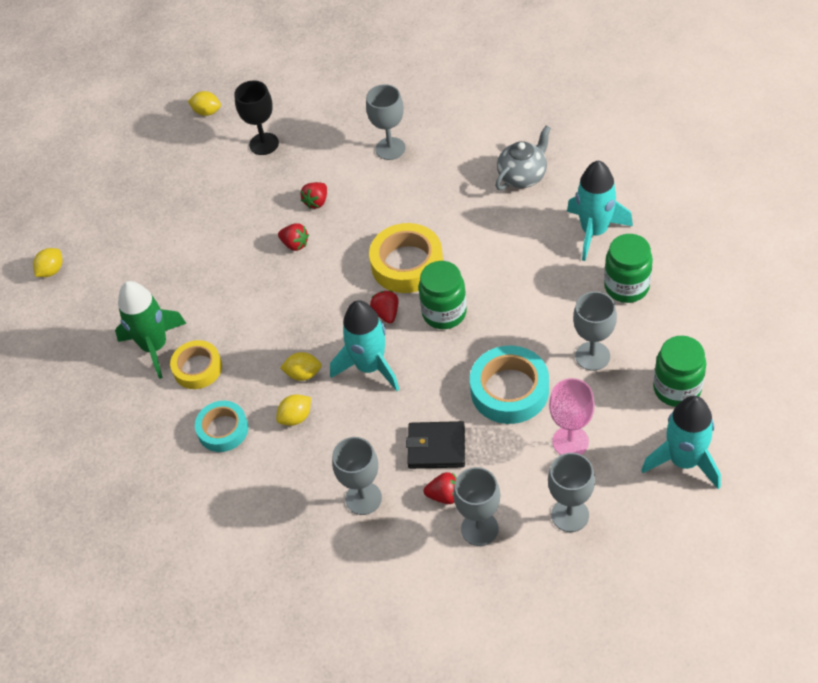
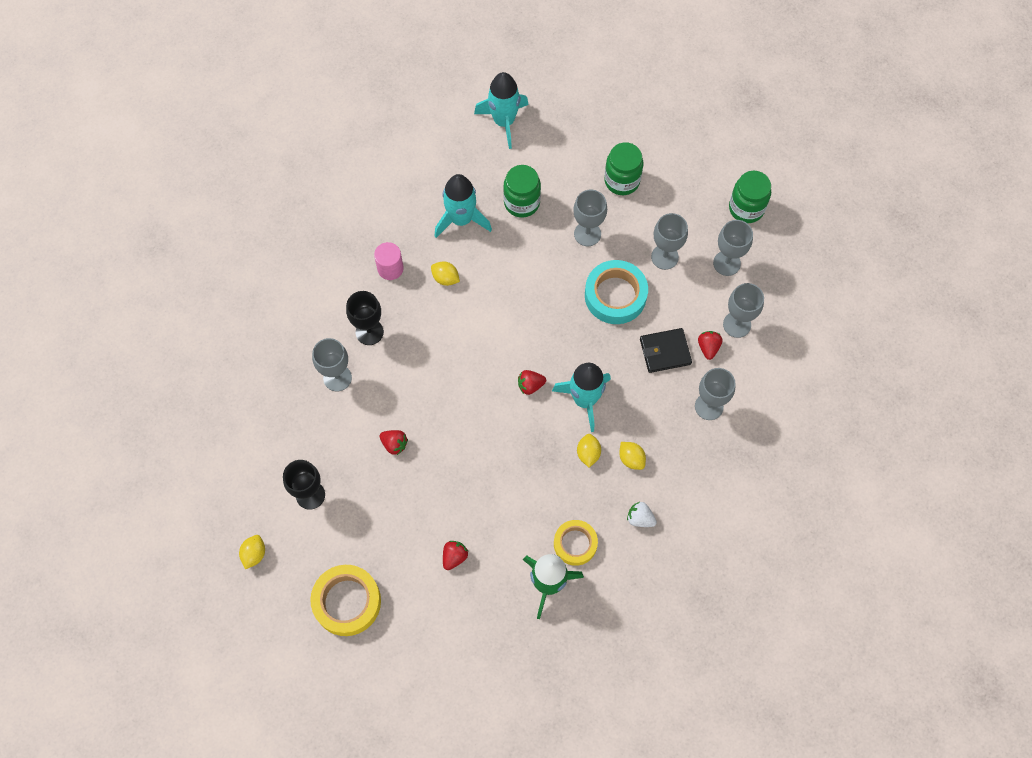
camera: 95 degrees left, 15 degrees up
(51, 270) = (447, 695): yellow lemon -> yellow lemon (445, 278)
(223, 430) = (640, 518): turquoise tape -> white strawberry
(295, 244) = (443, 463): red strawberry -> red strawberry (454, 557)
(407, 264) = (478, 367): yellow tape -> yellow tape (347, 602)
(436, 447) = (665, 351): black wallet -> black wallet turned 75 degrees clockwise
(444, 167) = (369, 332): none -> black goblet
(444, 313) = (534, 340): green jar -> green jar (746, 208)
(523, 176) = (390, 268): grey teapot -> pink cylinder
(570, 442) = (664, 257): pink goblet -> grey goblet
(684, 461) = (684, 184): turquoise rocket -> turquoise rocket (504, 121)

